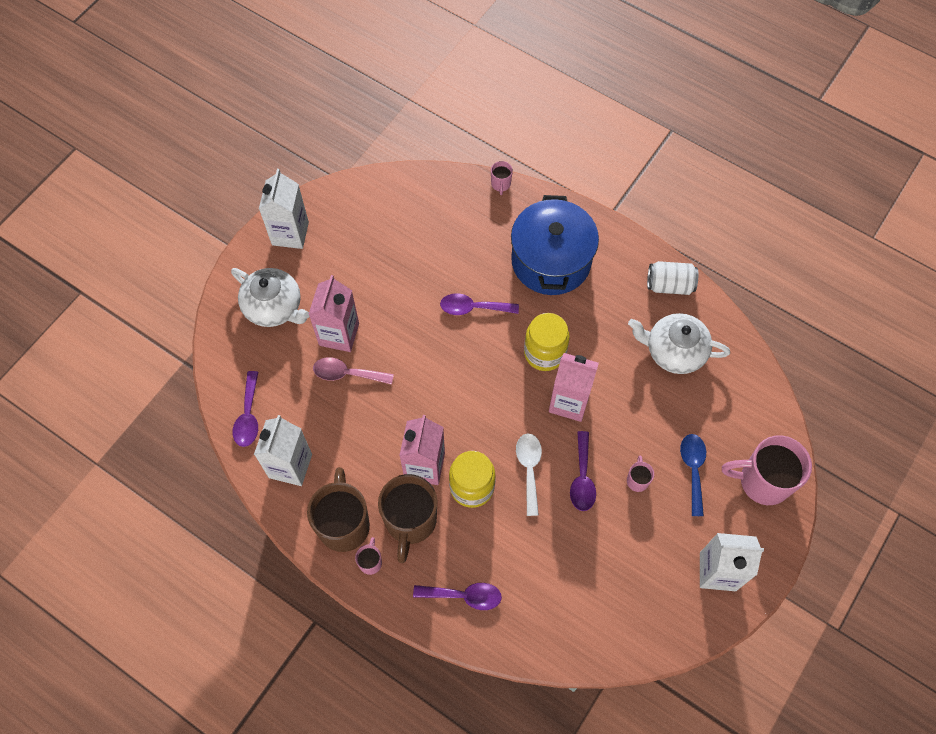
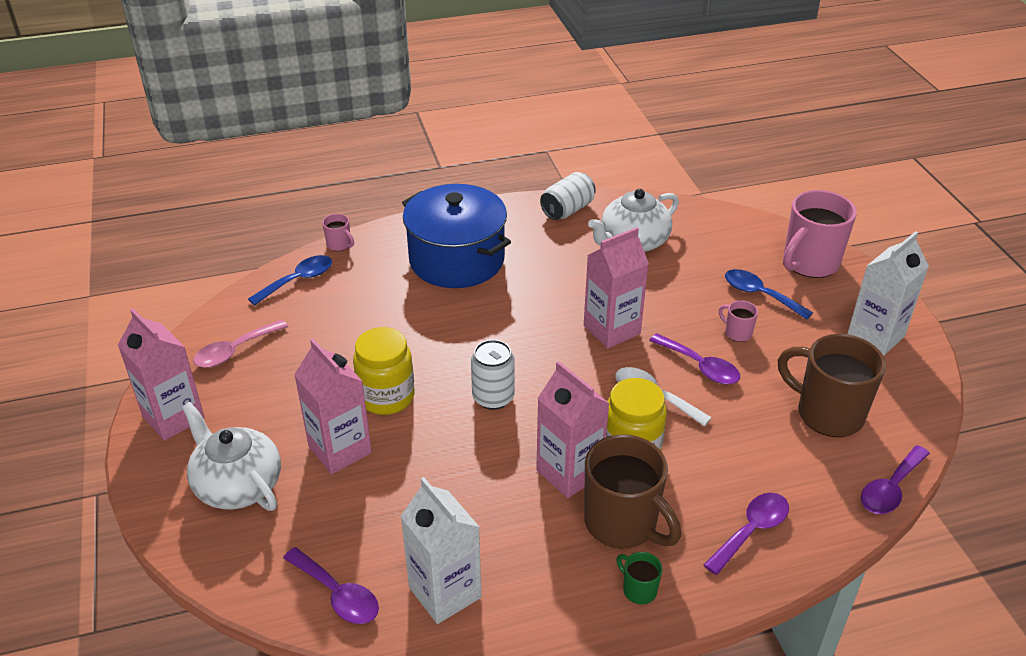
camera: 50 degrees left, 25 degrees down
(274, 307) = (237, 485): white teapot -> white teapot turned 120 degrees counterclockwise
(290, 233) = (173, 417): white carton -> pink carton
(344, 524) = (569, 586): brown mug -> brown mug (827, 413)
(347, 374) = (393, 471): pink spoon -> pink spoon (234, 351)
(370, 562) = (638, 590): pink mug -> green mug
(447, 380) = (493, 397): none -> white can
(448, 192) = (298, 280): none -> blue spoon
(473, 308) = (438, 334): purple spoon -> purple spoon (890, 489)
(544, 353) = (543, 316): yellow jar -> yellow jar (386, 397)

